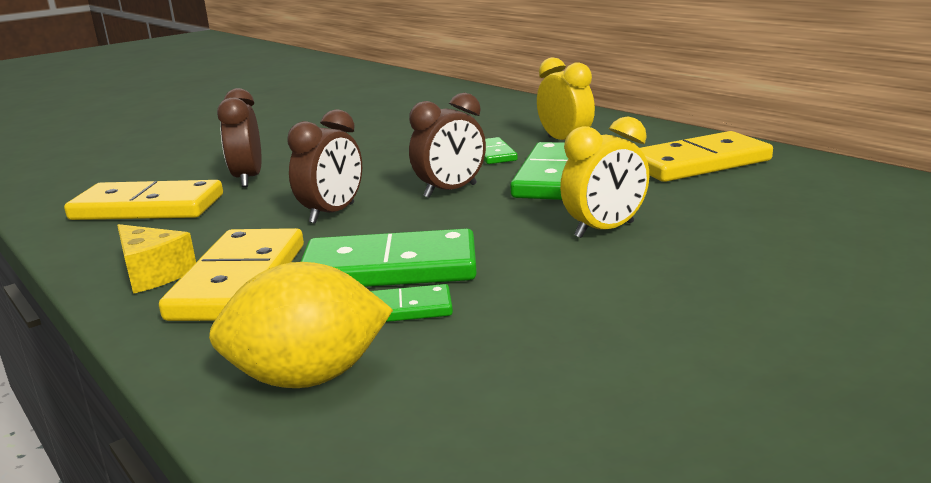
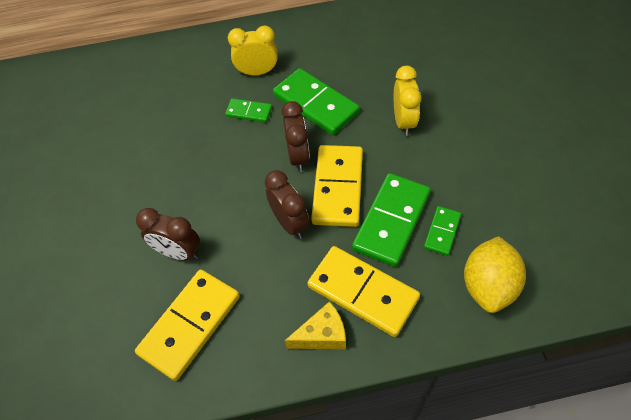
camera: 60 degrees left, 35 degrees up
(698, 163) = (344, 43): yellow domino -> yellow domino (338, 187)

